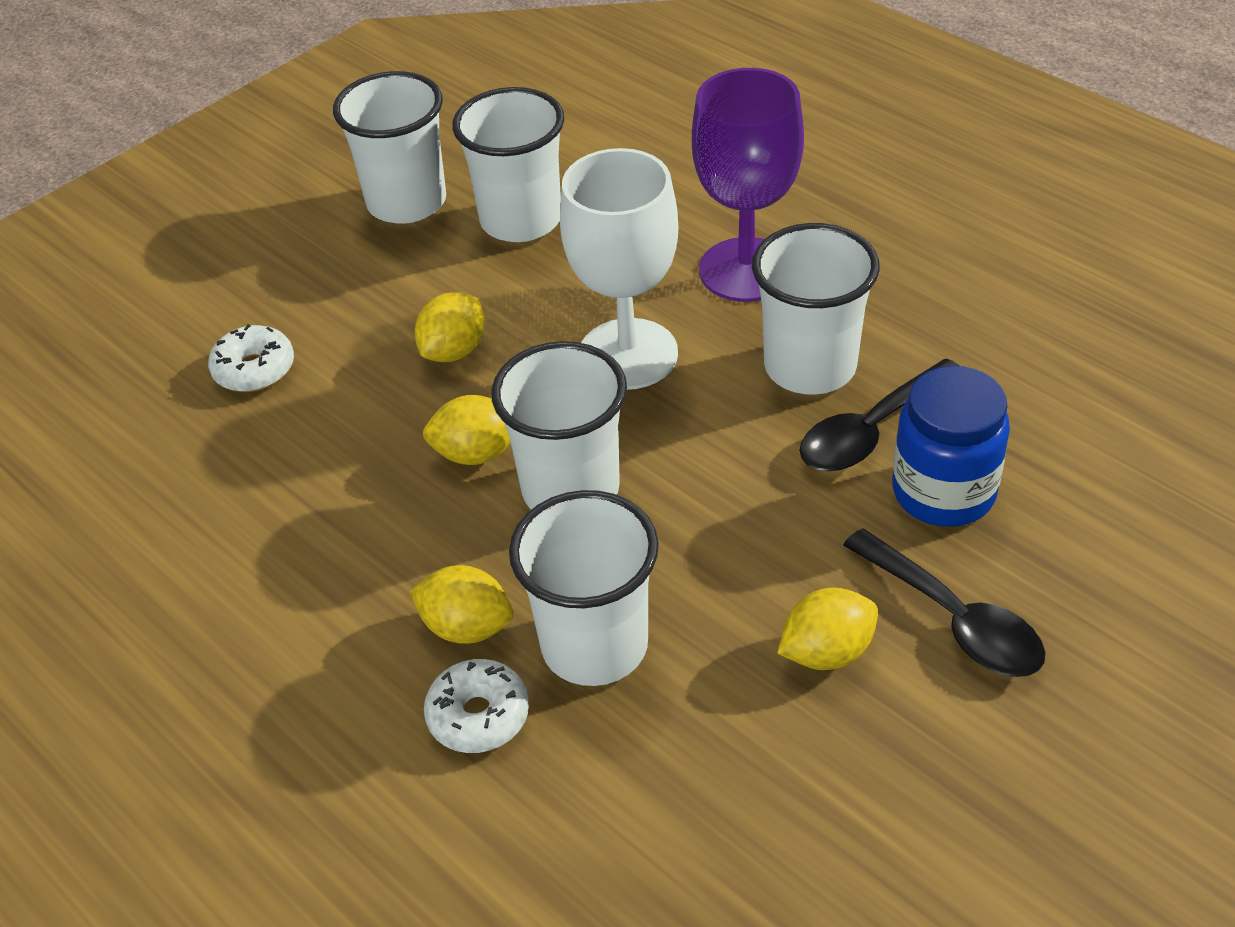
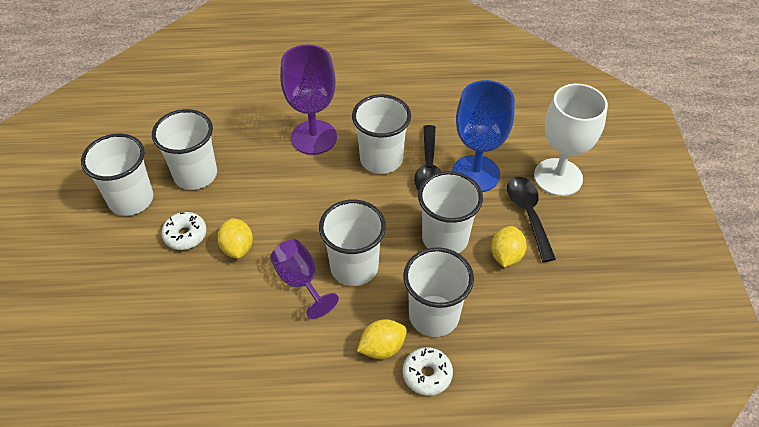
camera: 50 degrees left, 5 degrees up
(254, 369) = (156, 320): white donut -> white donut (185, 235)
(476, 453) = (300, 281): yellow lemon -> purple goblet
(628, 354) = (310, 200): white goblet -> white goblet (558, 177)
(759, 551) = (445, 238): none -> white cup
(943, 492) = (475, 174): blue jar -> blue goblet
(954, 619) = (528, 214): black spoon -> black spoon turned 105 degrees counterclockwise

